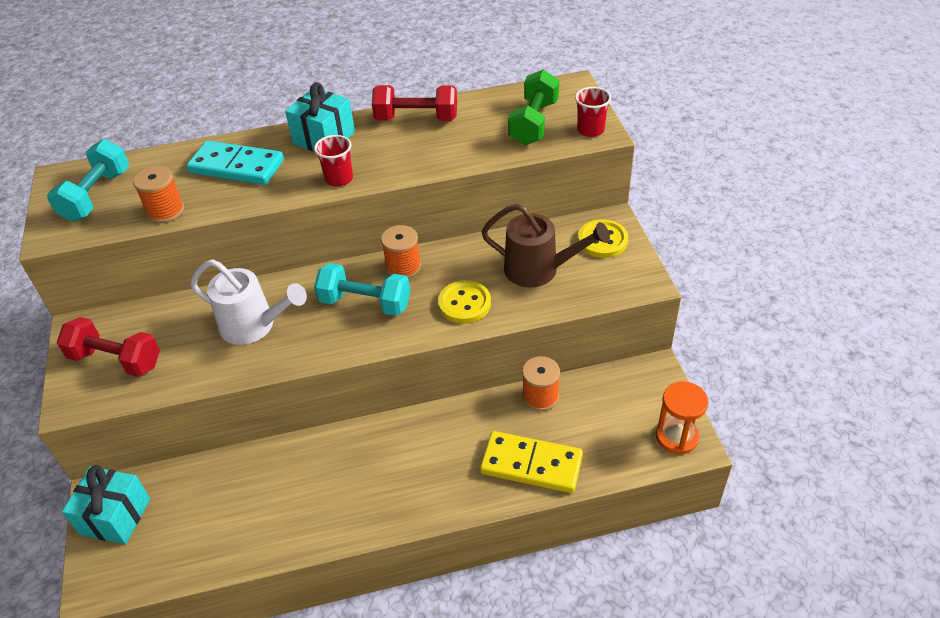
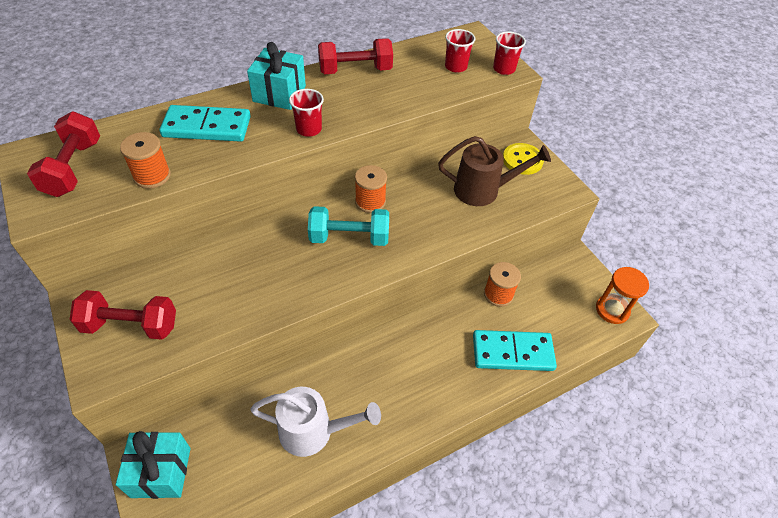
camera: 20 degrees left, 5 degrees up
(97, 195) = (73, 168): turquoise dumbbell -> red dumbbell
(255, 326) = (256, 272): white watering can -> white watering can (314, 431)
(464, 303) = (434, 227): yellow button -> none
(531, 464) = (512, 352): yellow domino -> turquoise domino
(534, 123) = (455, 67): green dumbbell -> red cup

